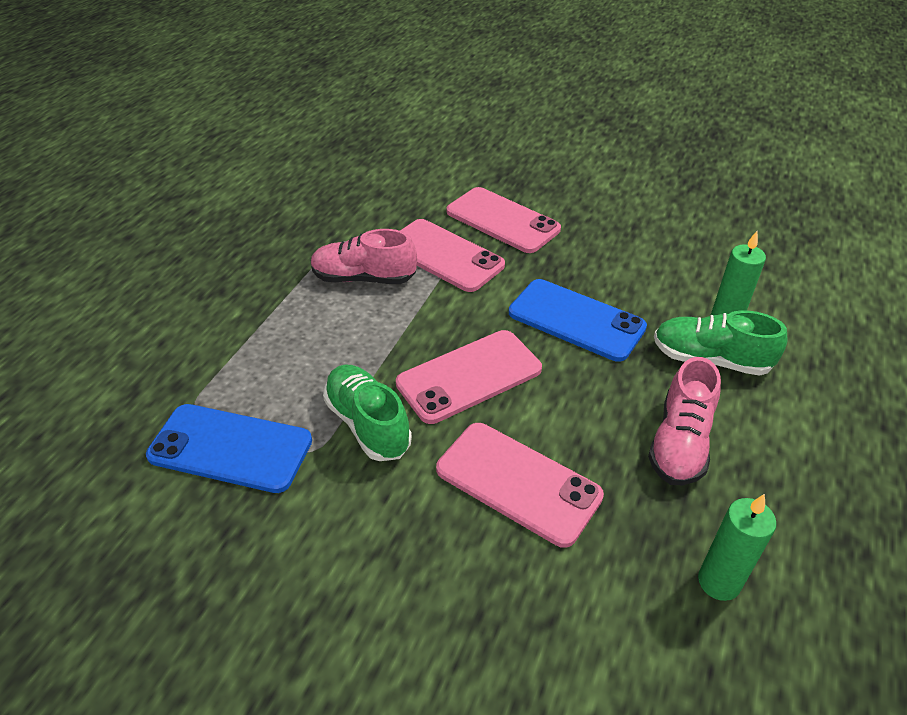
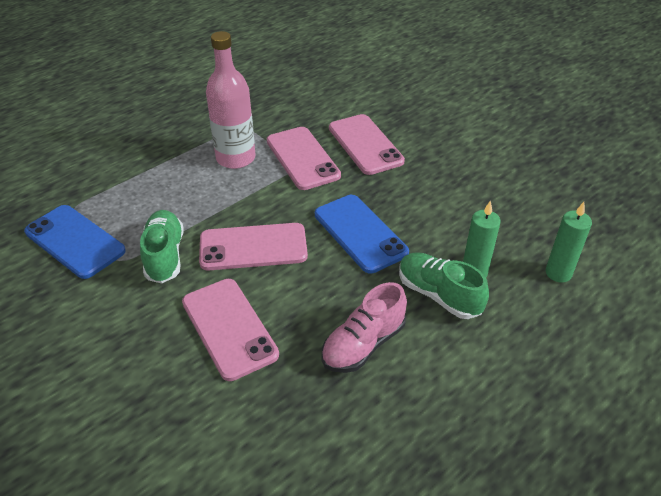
camera: 25 degrees right, 0 degrees up
(364, 278) = (235, 158): pink shoe -> pink bottle
(719, 582) = (310, 445): green candle -> green candle (558, 273)

